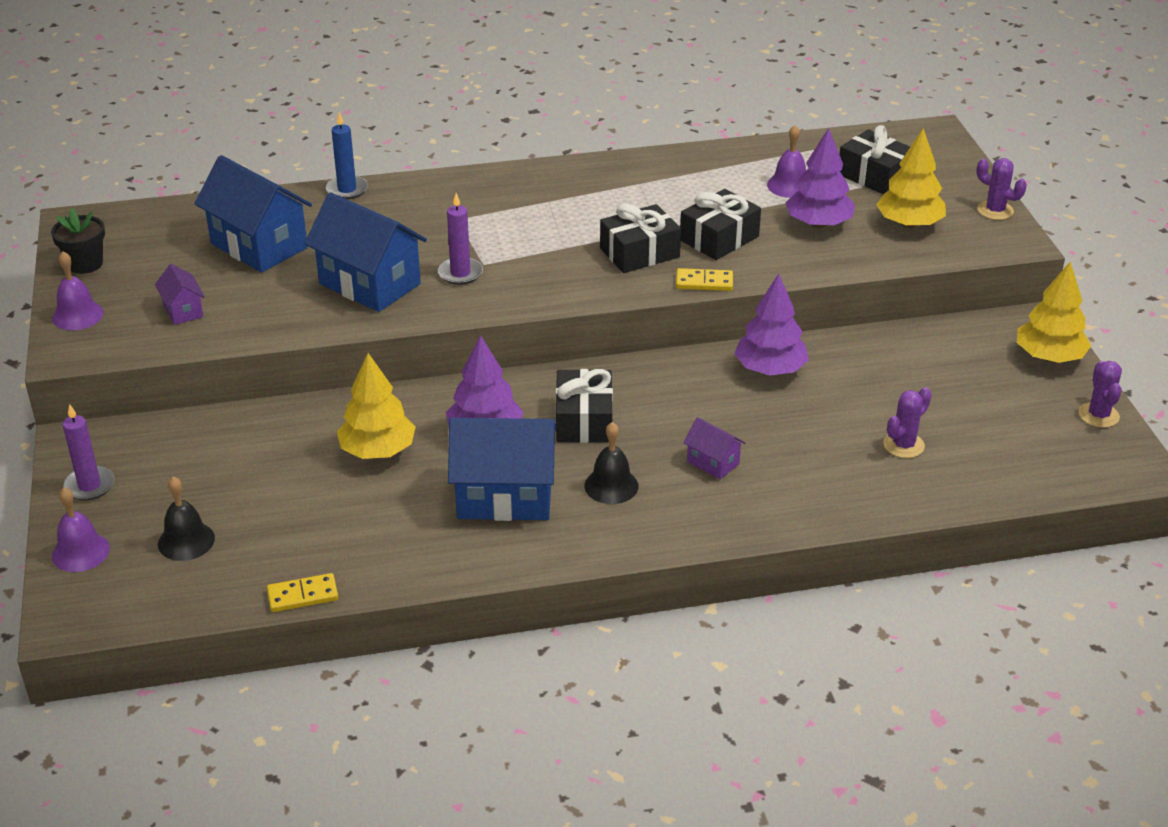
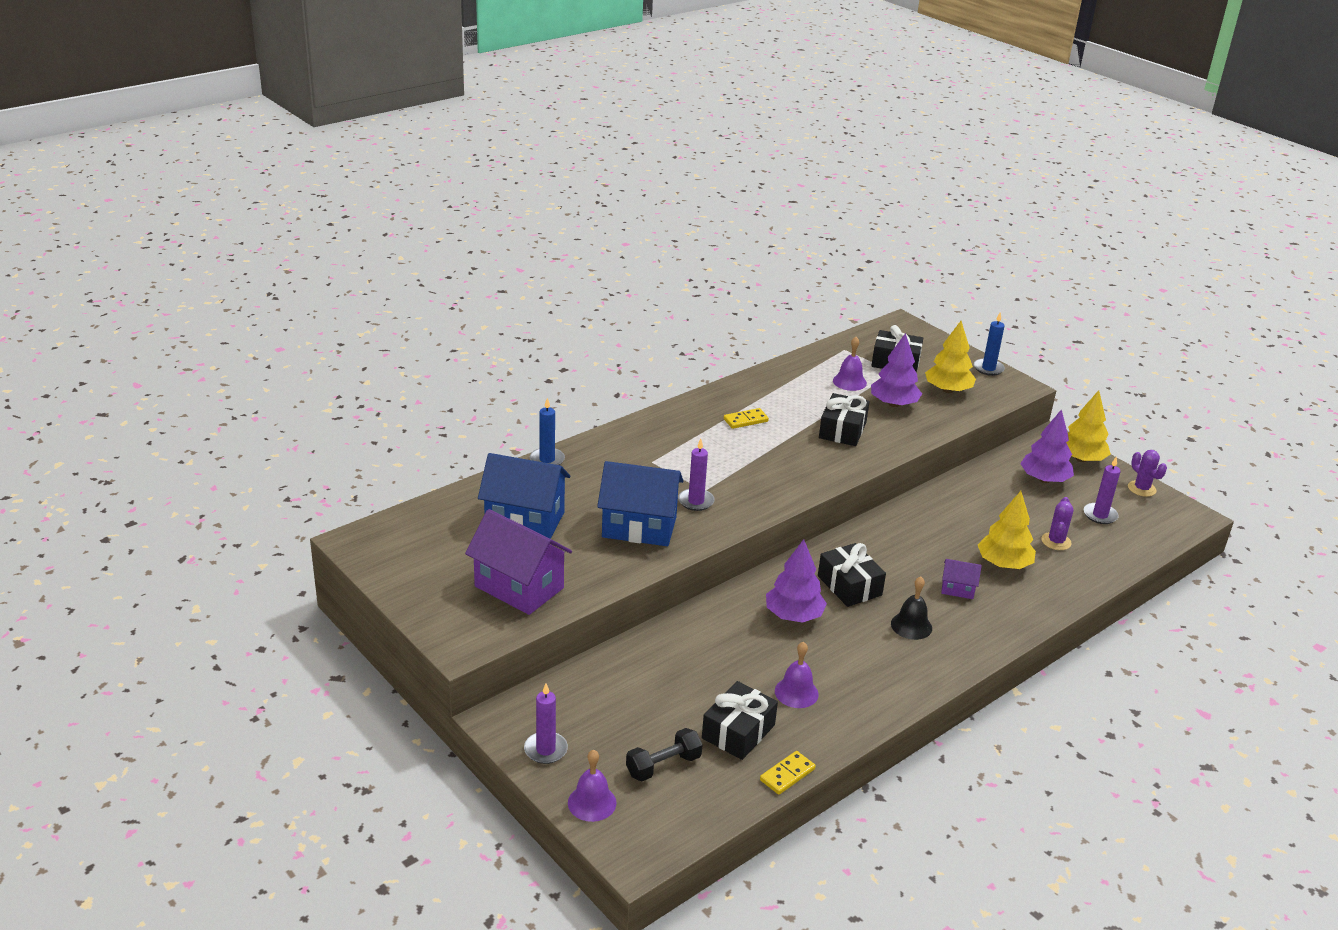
camera: 30 degrees left, 5 degrees down
(77, 315) = (437, 615): purple bell -> purple bell (796, 692)
(85, 264) = (399, 573): black flower pot -> none
(183, 310) = (519, 587): purple house -> purple house, size x2.10
(186, 541) = (663, 765): black bell -> black dumbbell
(378, 451) = (733, 652): yellow tree -> yellow tree (1004, 564)
(505, 496) = (851, 656): blue house -> none
(639, 253) = (802, 454): black gift -> black gift (738, 732)
(704, 282) = (864, 464): yellow domino -> yellow domino (745, 420)
(770, 369) = (930, 514): purple tree -> purple tree (1044, 479)
(995, 210) = (988, 368): purple cactus -> blue candle
(1001, 431) = (1100, 515): none -> purple candle

